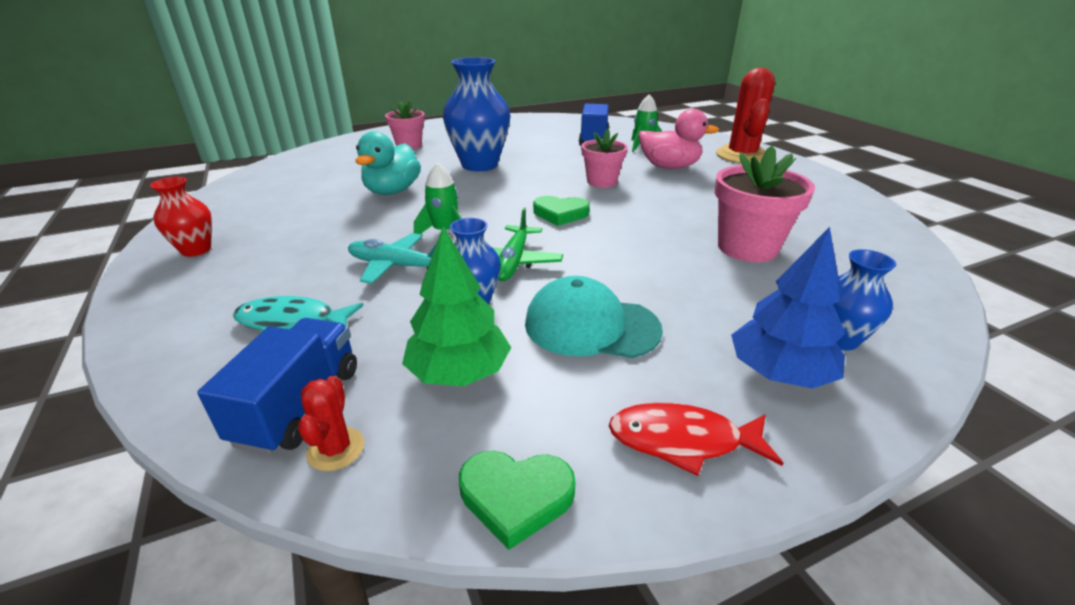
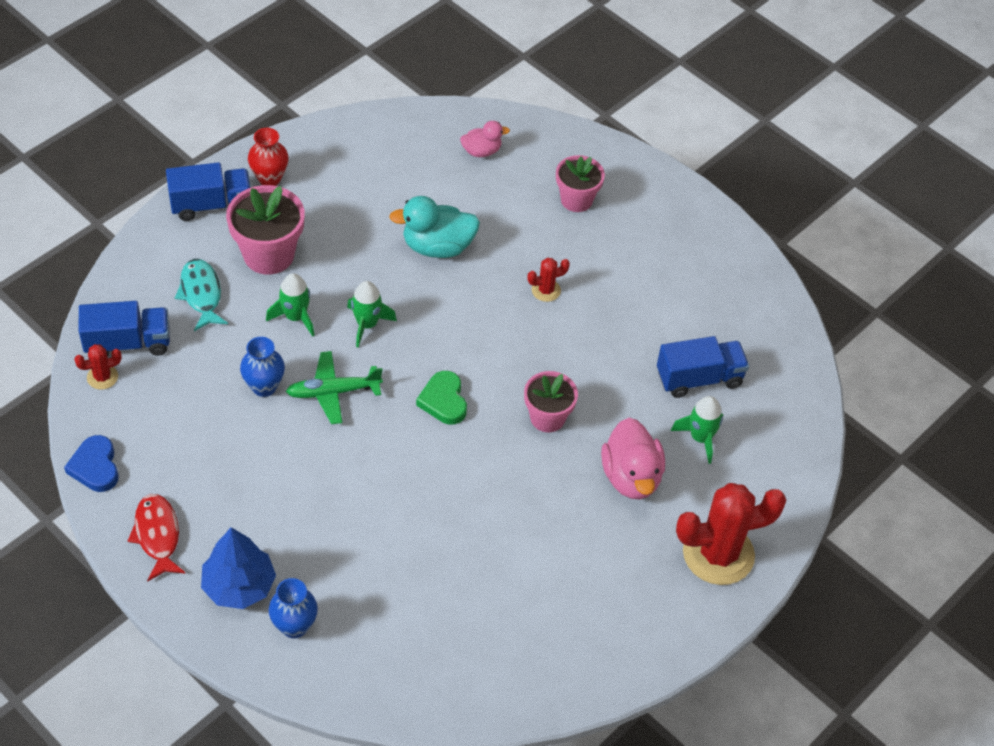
camera: 65 degrees right, 20 degrees up
(171, 291) = (211, 205): none -> blue truck
(320, 163) = (481, 151): none -> pink duck
(396, 266) = (295, 317): turquoise plane -> green rocket
(459, 372) = (181, 408): green tree -> none
(479, 165) = (546, 290): blue vase -> red cactus
(516, 497) = (95, 467): green heart -> blue heart
(591, 326) = (257, 467): turquoise cap -> none
(747, 248) = (430, 564): pink flower pot -> pink flower pot (269, 255)

